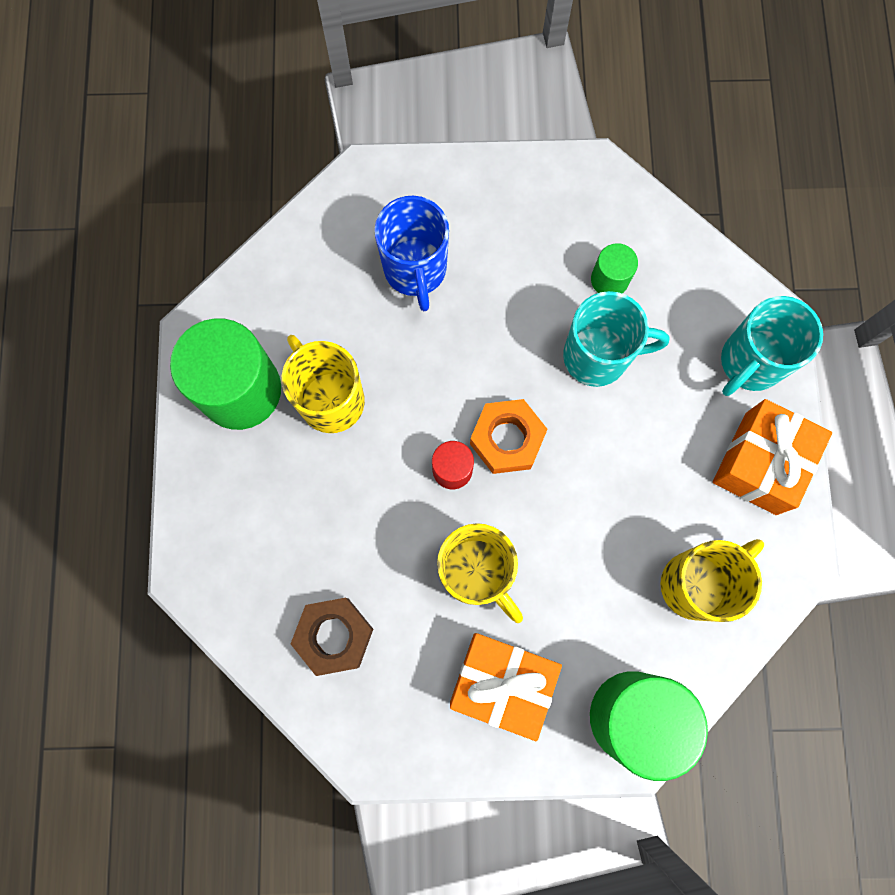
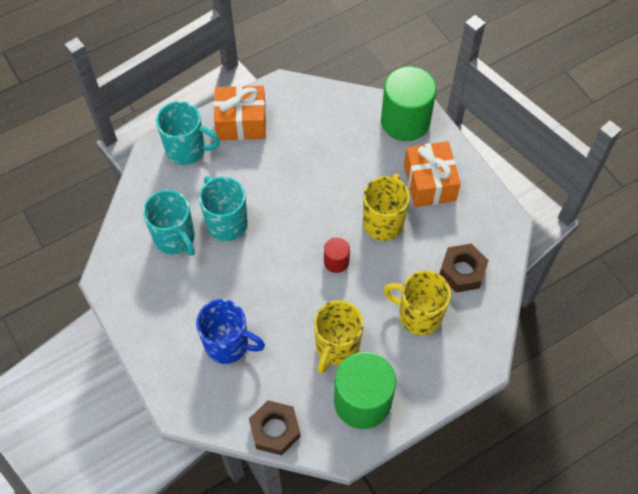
camera: 120 degrees left, 15 degrees down
(271, 268) = (275, 430): none -> brown nut
(415, 270) = (228, 344): blue mug -> blue mug turned 60 degrees clockwise
(507, 439) = (302, 243): orange nut -> none
(609, 279) = (175, 238): green cylinder -> turquoise mug
(696, 583) = (322, 123): yellow mug -> yellow mug (418, 315)

